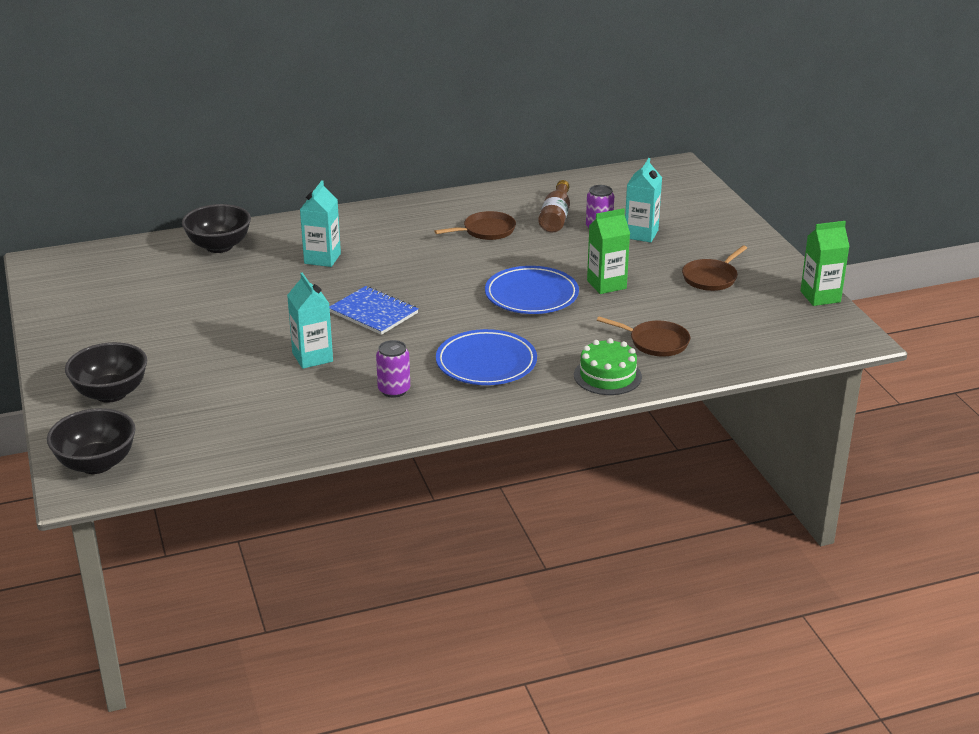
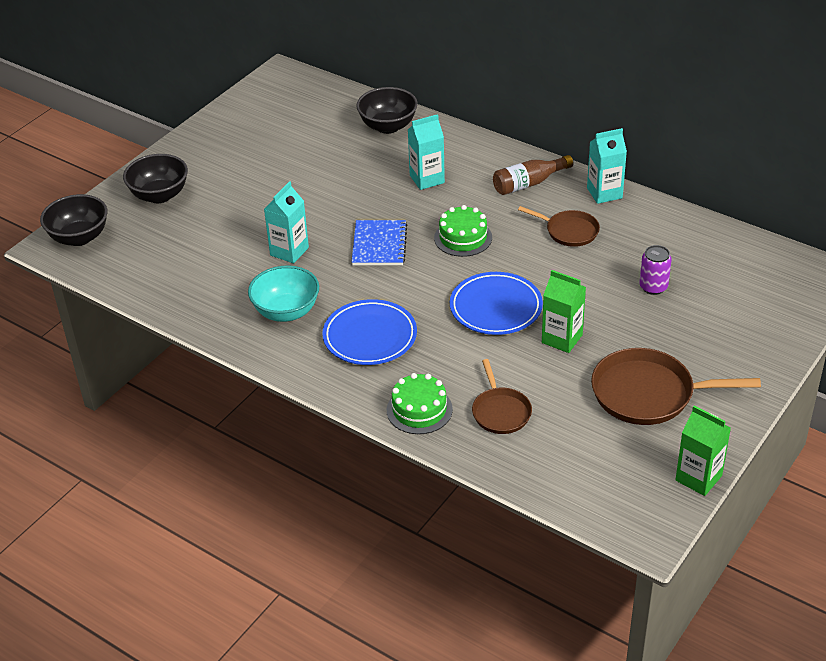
camera: 55 degrees right, 10 degrees up
(394, 390) = (286, 312): purple can -> turquoise bowl
(424, 274) = (463, 238): none -> green cake
(556, 217) = (640, 255): brown bottle -> brown bottle (528, 183)
(641, 234) = (673, 316): turquoise carton -> turquoise carton (604, 193)
(711, 278) = (648, 394): brown pan -> brown pan, size x1.70

